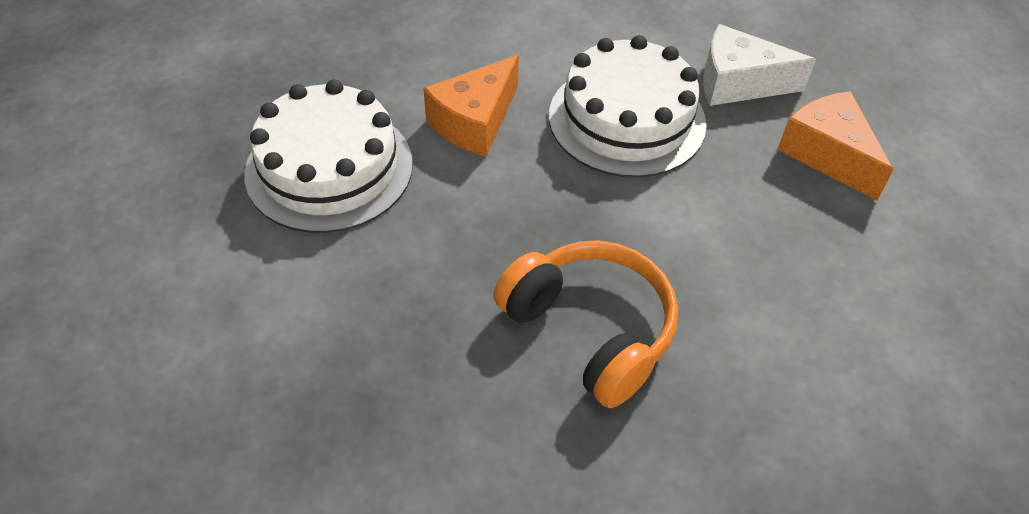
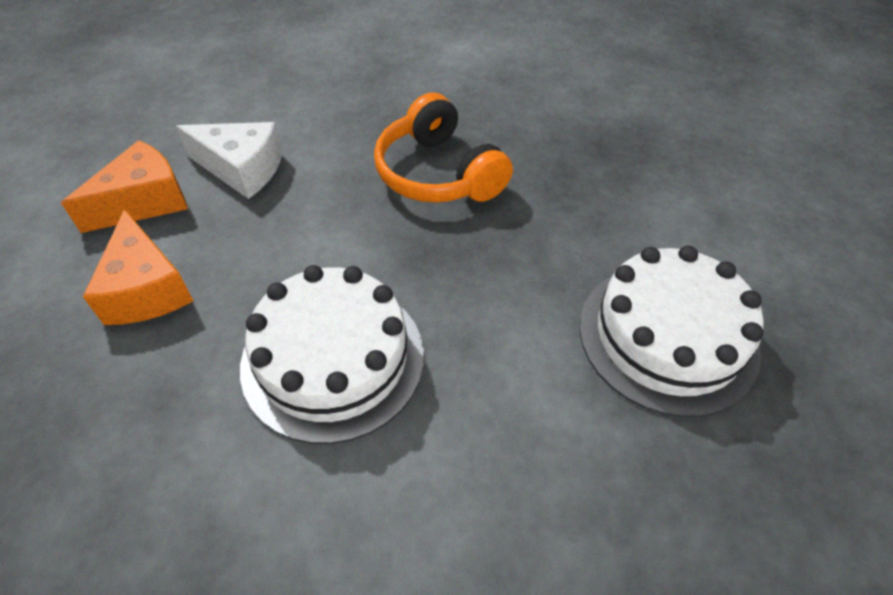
camera: 170 degrees left, 0 degrees up
(475, 122) = (508, 377): orange cheese -> orange cheese (144, 202)
(738, 83) = (173, 395): white cheese -> white cheese (242, 169)

